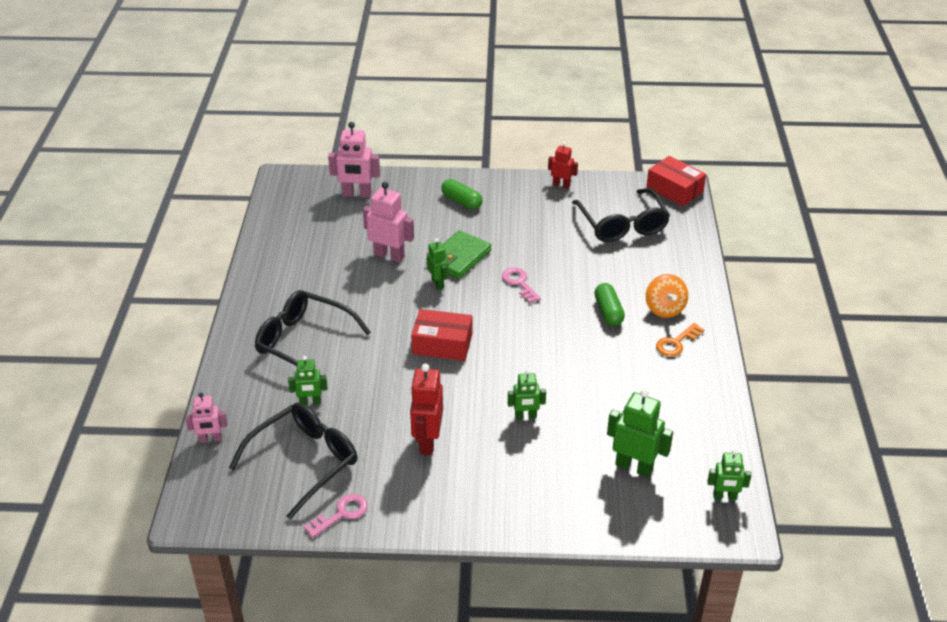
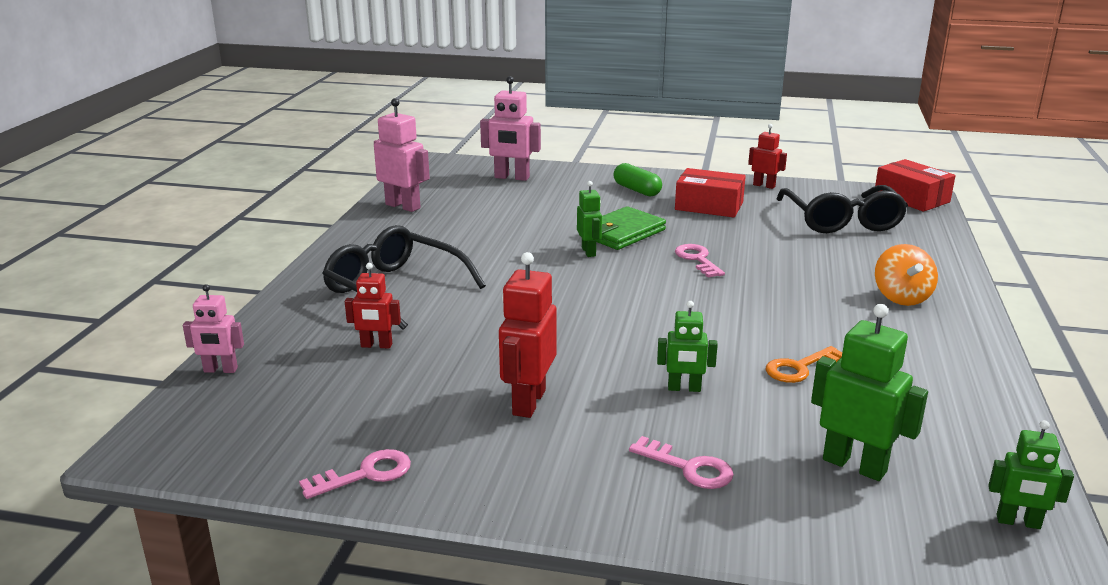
camera: 10 degrees right, 15 degrees down
(304, 462) = (338, 407): black glasses -> none
(310, 402) = (376, 345): green robot -> red robot
(389, 256) = (534, 225): pink robot -> pink robot (403, 206)
(442, 344) = (579, 305): red box -> red box (709, 206)
(536, 482) = (688, 467): none -> pink key
(608, 312) = (819, 294): green capsule -> none
(676, 343) = (921, 332): orange key -> orange key (800, 368)

